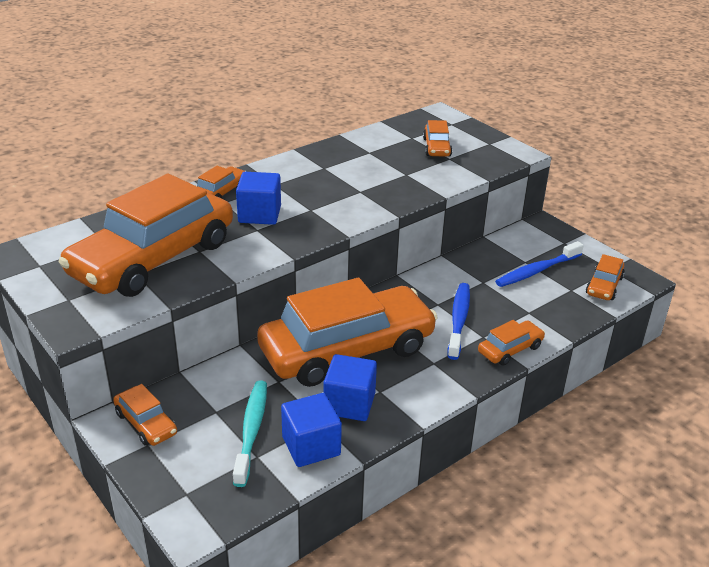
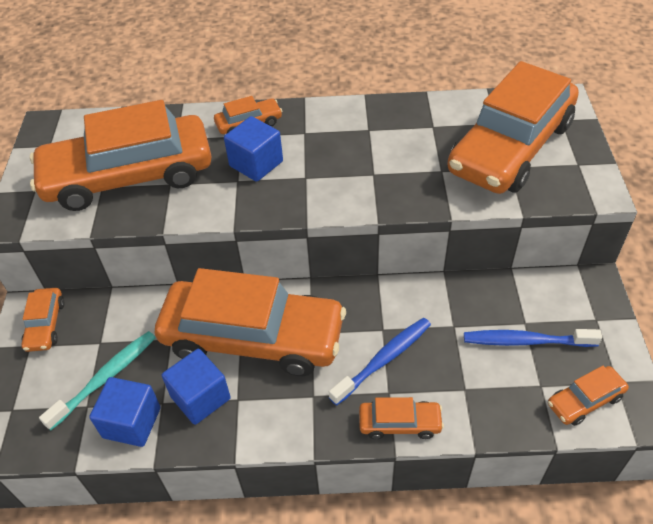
camera: 40 degrees right, 15 degrees up
(436, 147) = (510, 147): orange car -> orange car, size x2.42

